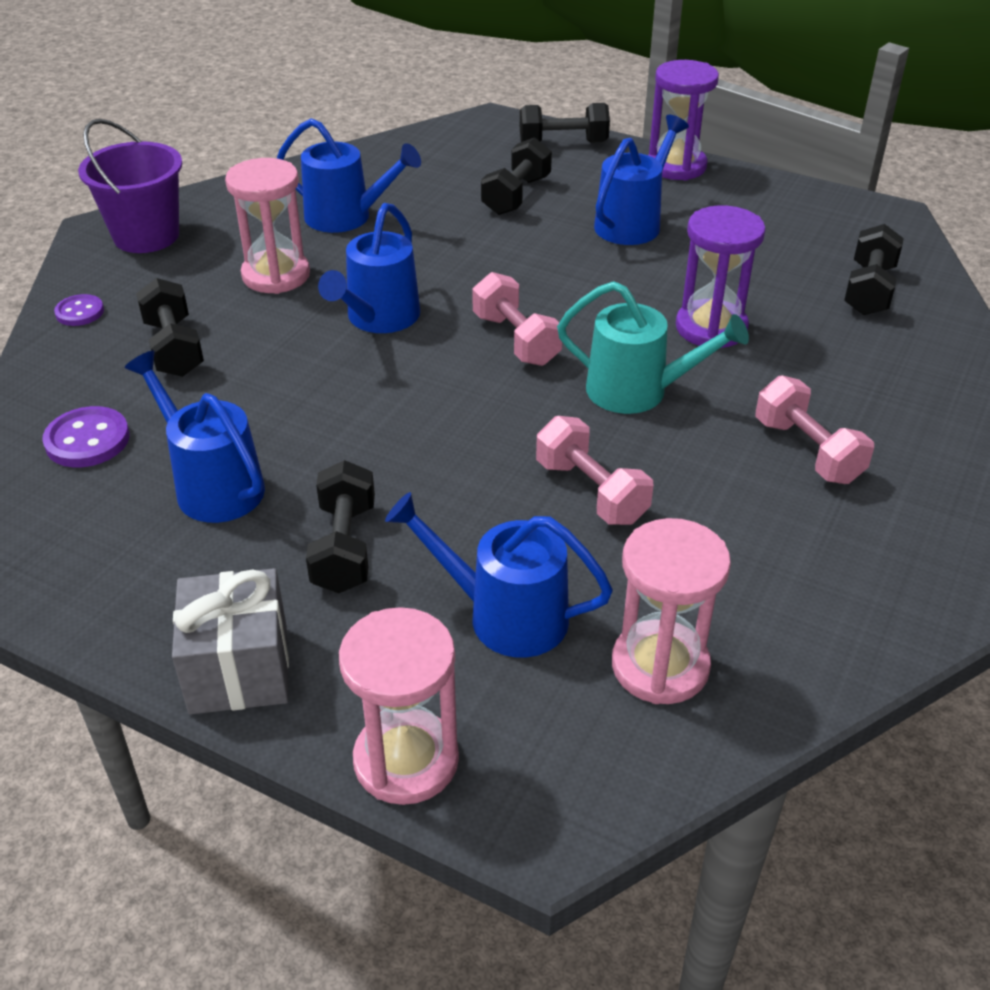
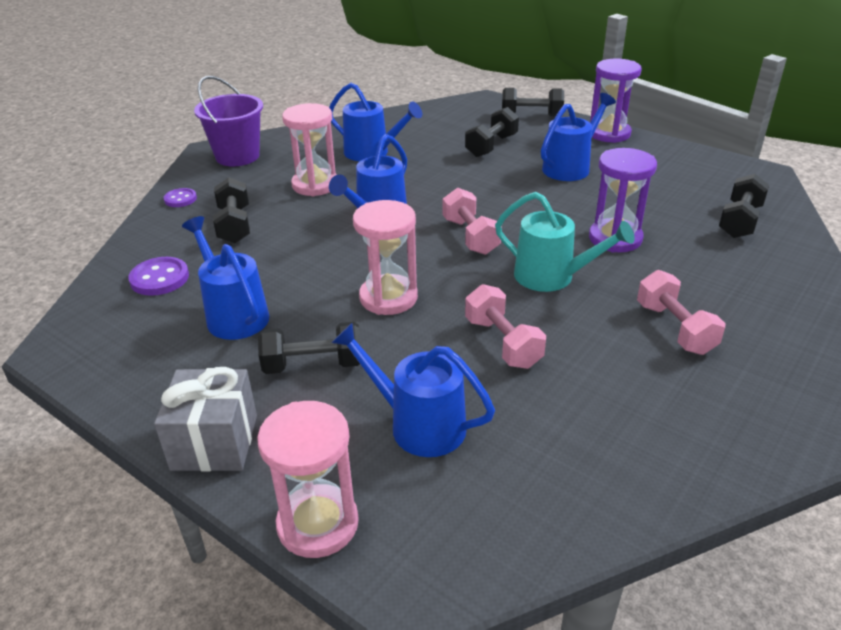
camera: 10 degrees right, 5 degrees down
(344, 547) = (313, 365): black dumbbell -> black dumbbell turned 75 degrees clockwise
(660, 666) = (530, 475): pink hourglass -> pink hourglass (388, 298)

